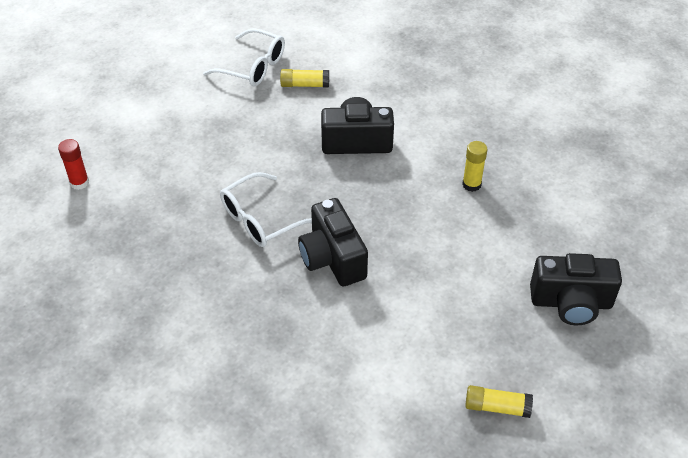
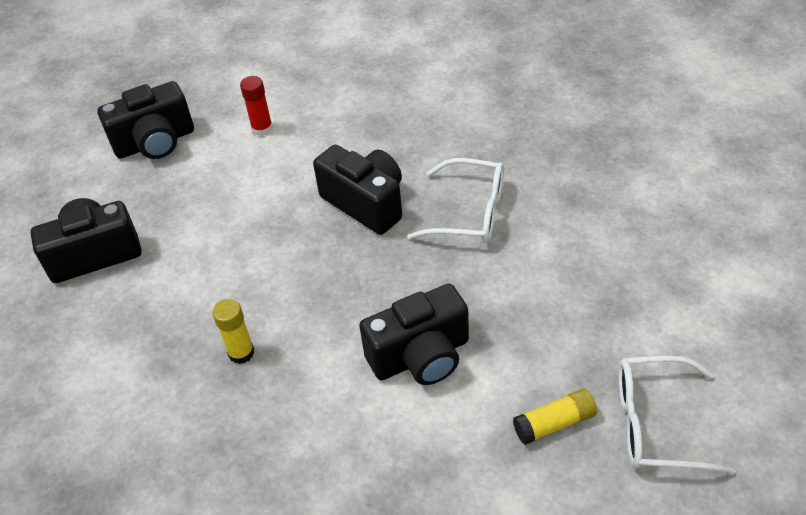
camera: 160 degrees right, 0 degrees up
(79, 182) = (698, 173): red glue stick -> red glue stick (262, 128)
(261, 219) = (469, 212): white glasses -> white glasses turned 75 degrees clockwise
(497, 407) = (155, 142): yellow glue stick -> black camera

